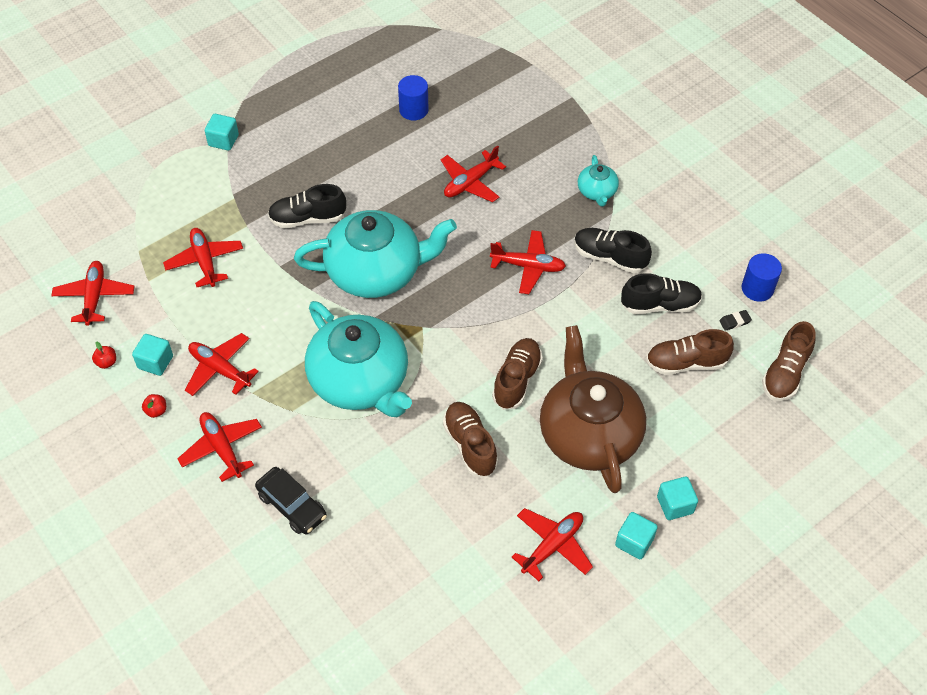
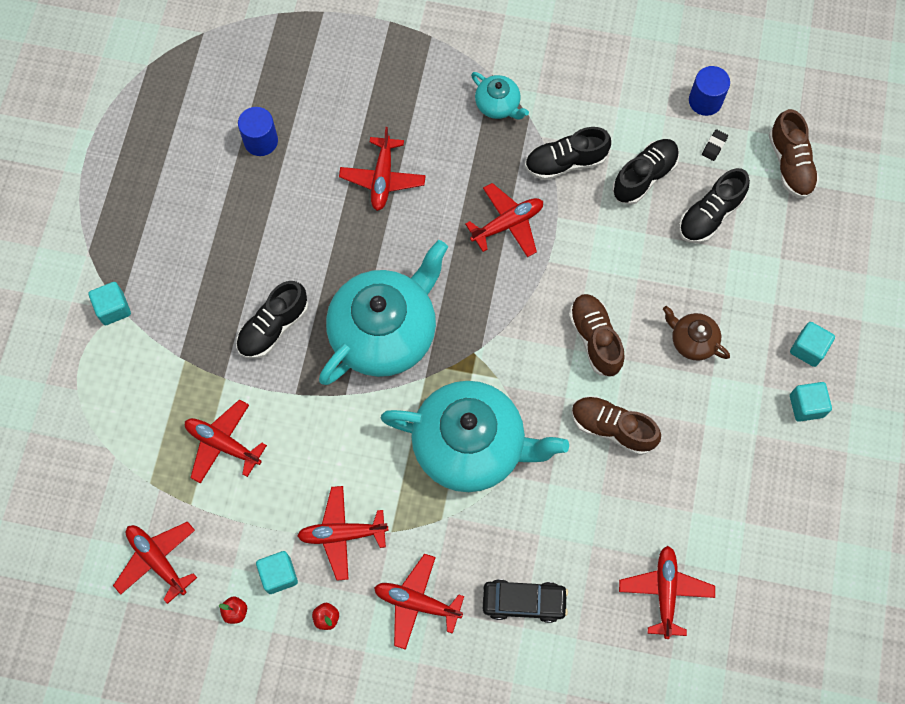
camera: 40 degrees left, 15 degrees up
(552, 546) = (751, 461): red plane -> red plane (665, 592)
(588, 433) = (692, 340): brown teapot -> brown teapot, size x0.45
(686, 363) = (710, 215): brown shoe -> black shoe

